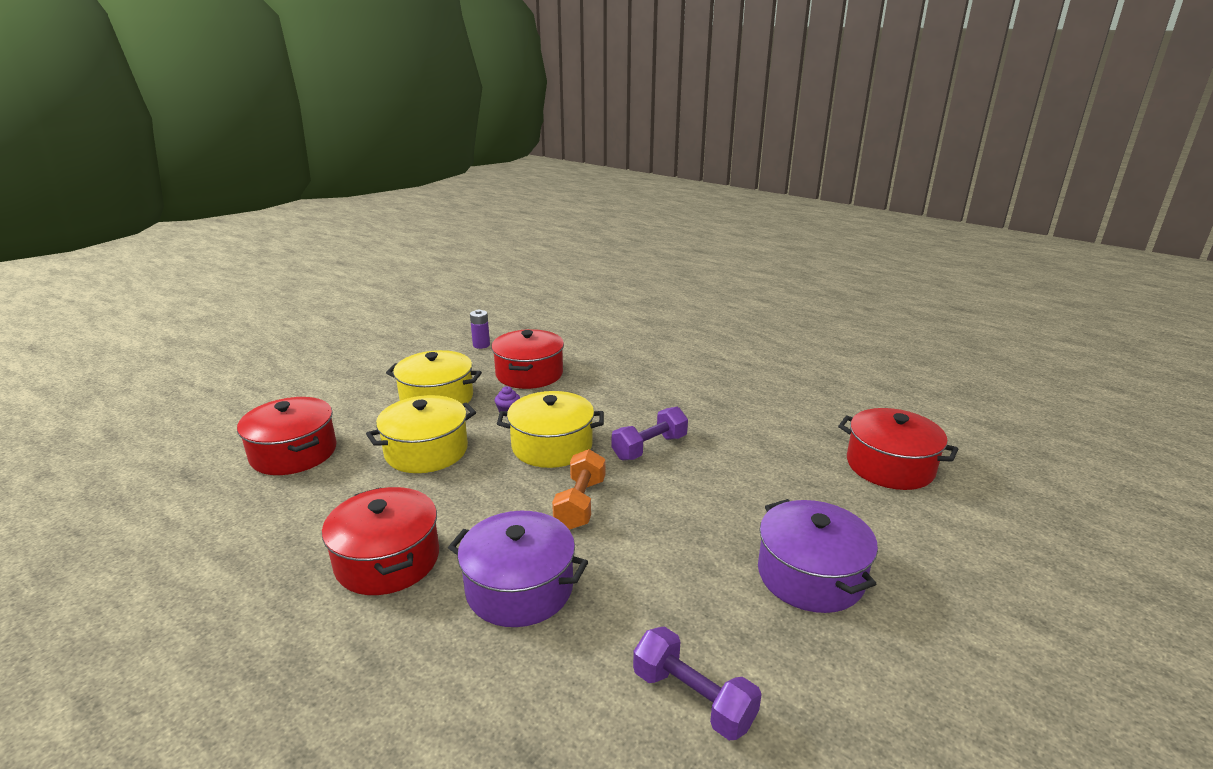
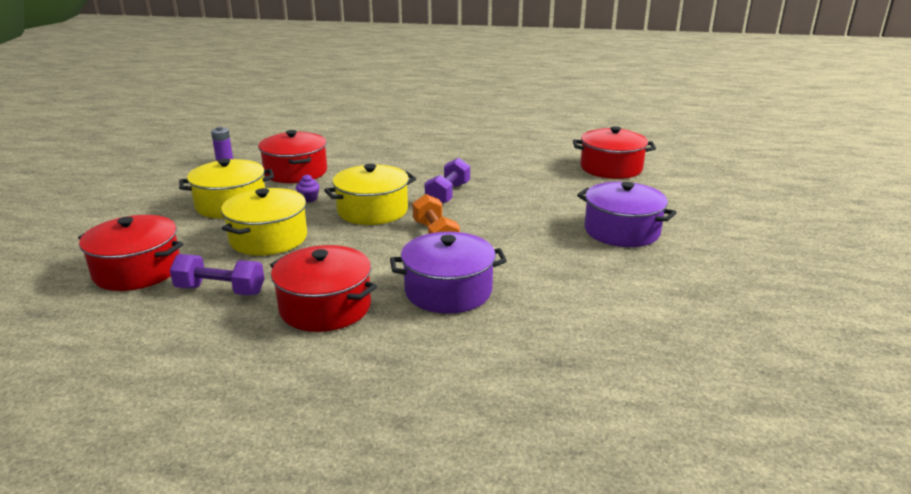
camera: 30 degrees left, 0 degrees up
(693, 698) = (618, 304): purple dumbbell -> purple dumbbell (220, 290)

